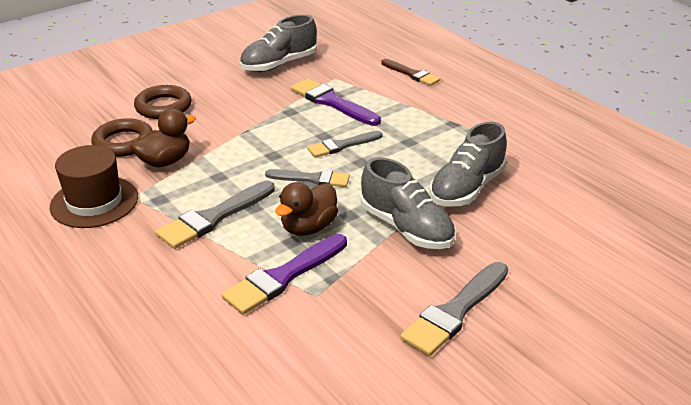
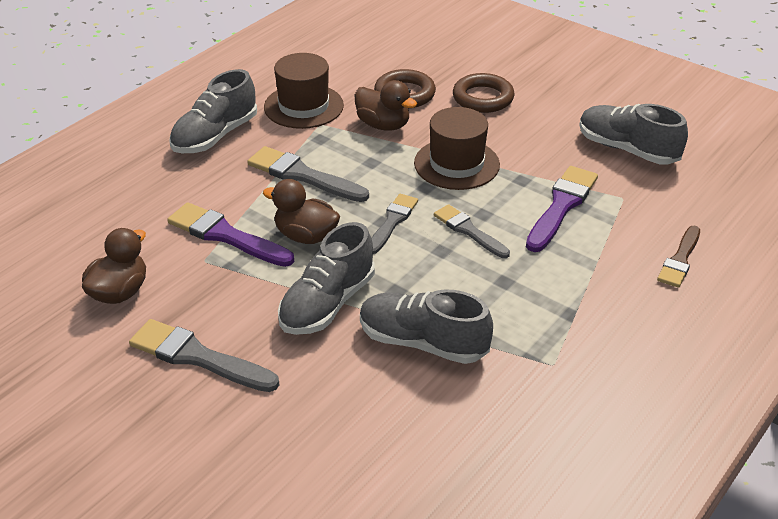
camera: 75 degrees right, 5 degrees up
(102, 267) = (215, 136): none -> grey shoe
(250, 135) = (456, 164): none -> brown hat
(312, 179) = (392, 222): grey brush -> grey brush turned 150 degrees counterclockwise
(342, 361) = (119, 292): none -> brown duck

